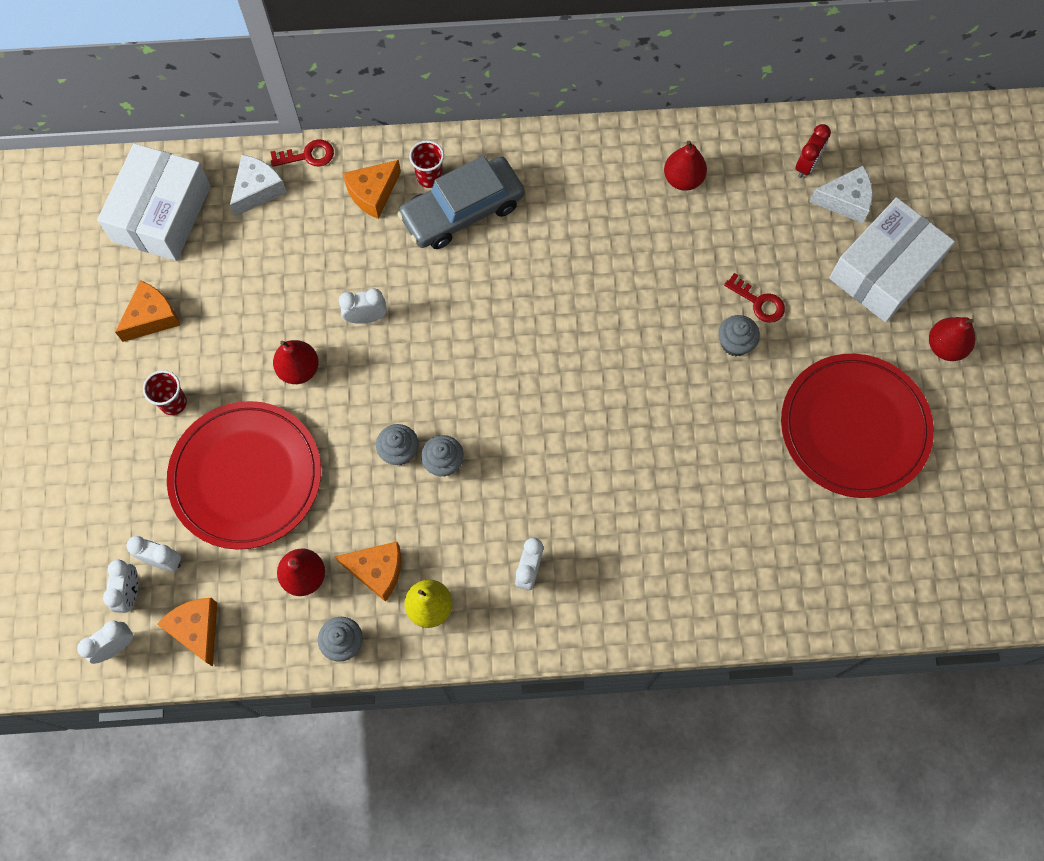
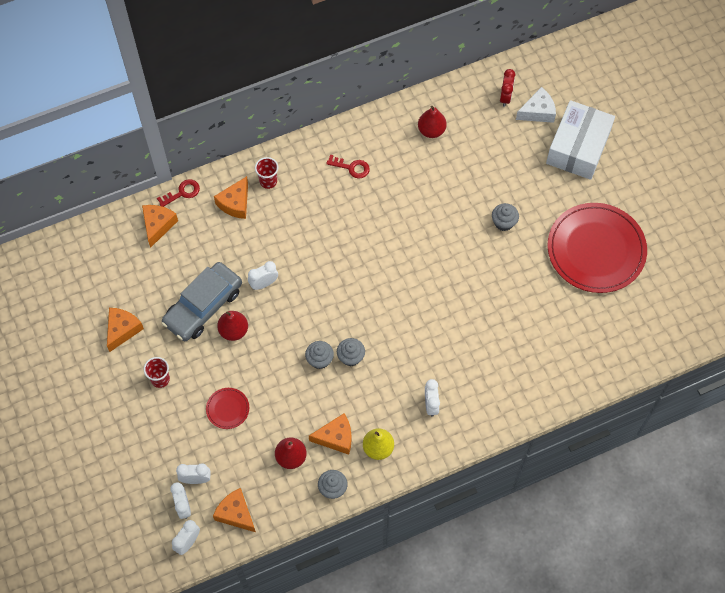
camera: 20 degrees left, 5 degrees down
(161, 213) = (100, 261): white box -> none
(246, 476) = (227, 409): red plate -> red plate, size x0.42
(257, 190) = (158, 225): white cheese -> orange cheese
(462, 210) = (298, 195): grey car -> grey car (203, 306)
(759, 302) = (508, 192): red key -> red key (352, 167)
(945, 346) = (632, 182): red pear -> none

